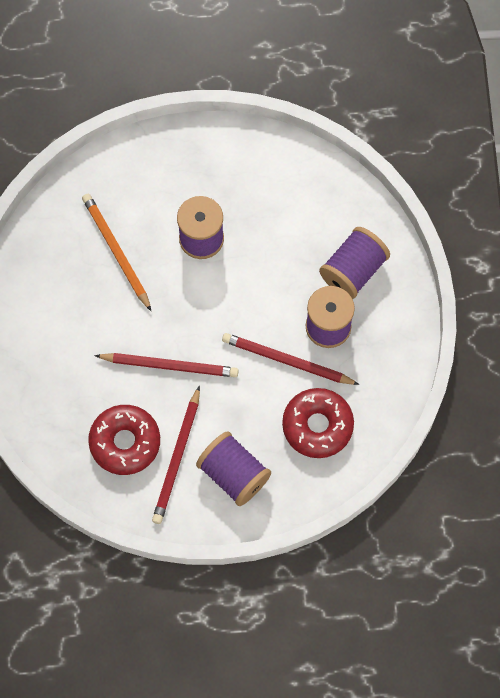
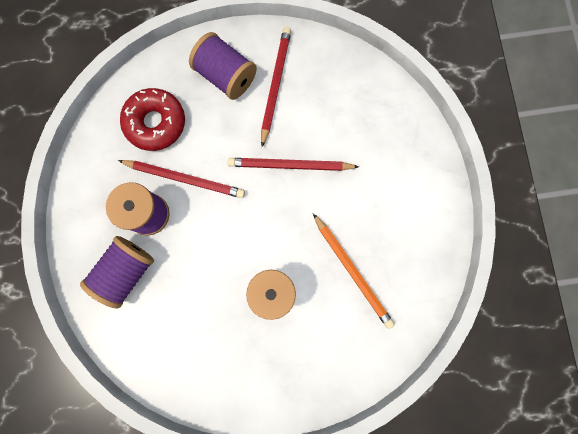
camera: 175 degrees right, 10 degrees up
(125, 442) = (321, 95): red donut -> none

